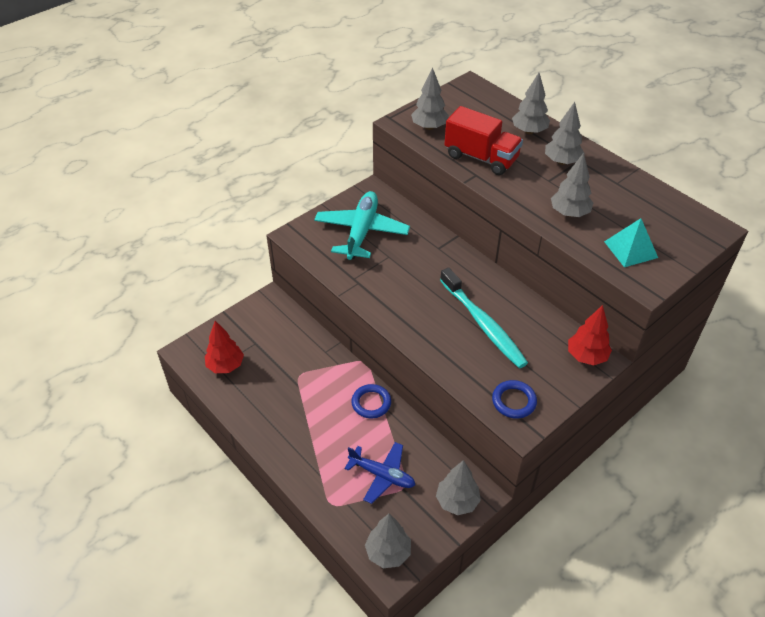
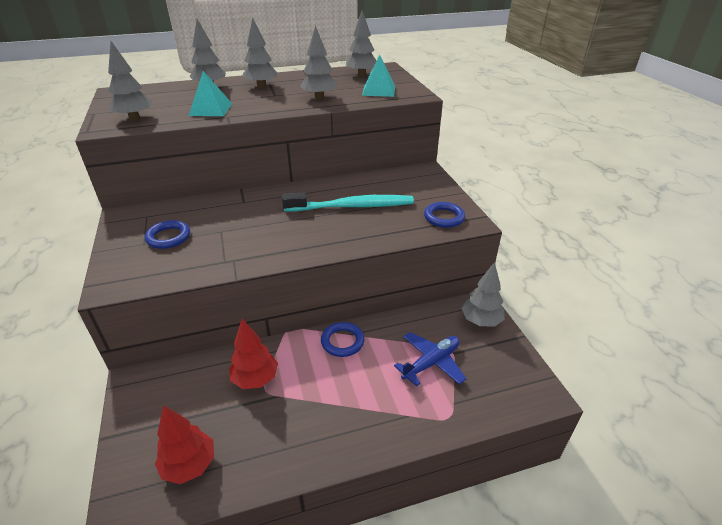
camera: 65 degrees left, 10 degrees down
(361, 232) = (168, 237): turquoise plane -> blue ring
(388, 552) = (521, 389): grey tree -> grey tree (361, 75)
(481, 158) = (210, 109): red truck -> turquoise pyramid
(586, 356) = (420, 174): red tree -> red tree (255, 379)

